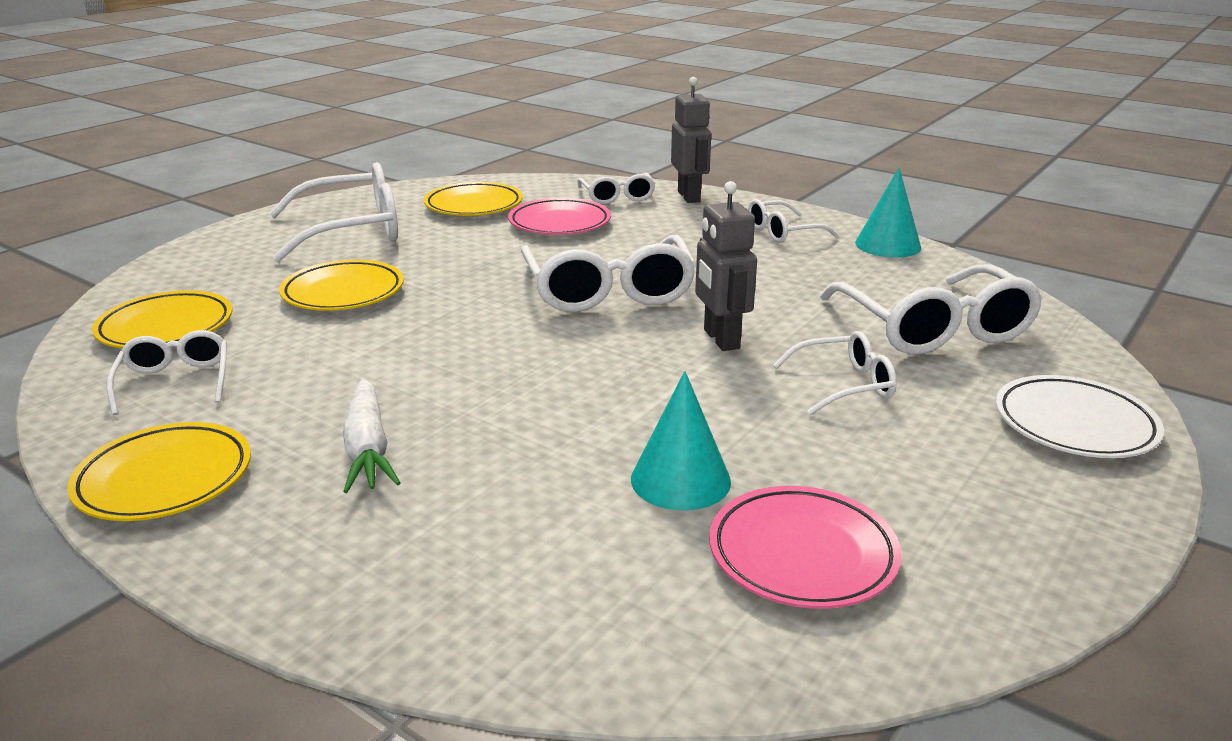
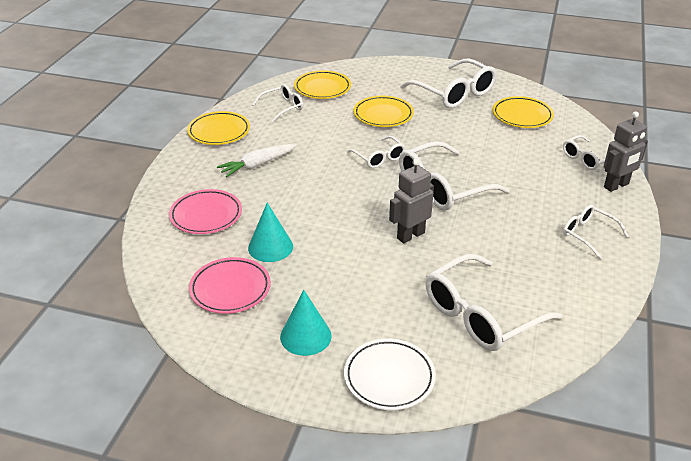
camera: 70 degrees right, 10 degrees up
(559, 223) = (522, 149): pink plate -> pink plate (206, 215)
(844, 385) = (385, 285): white glasses -> white glasses (379, 158)
(888, 245) = (608, 284): turquoise cone -> turquoise cone (305, 336)

